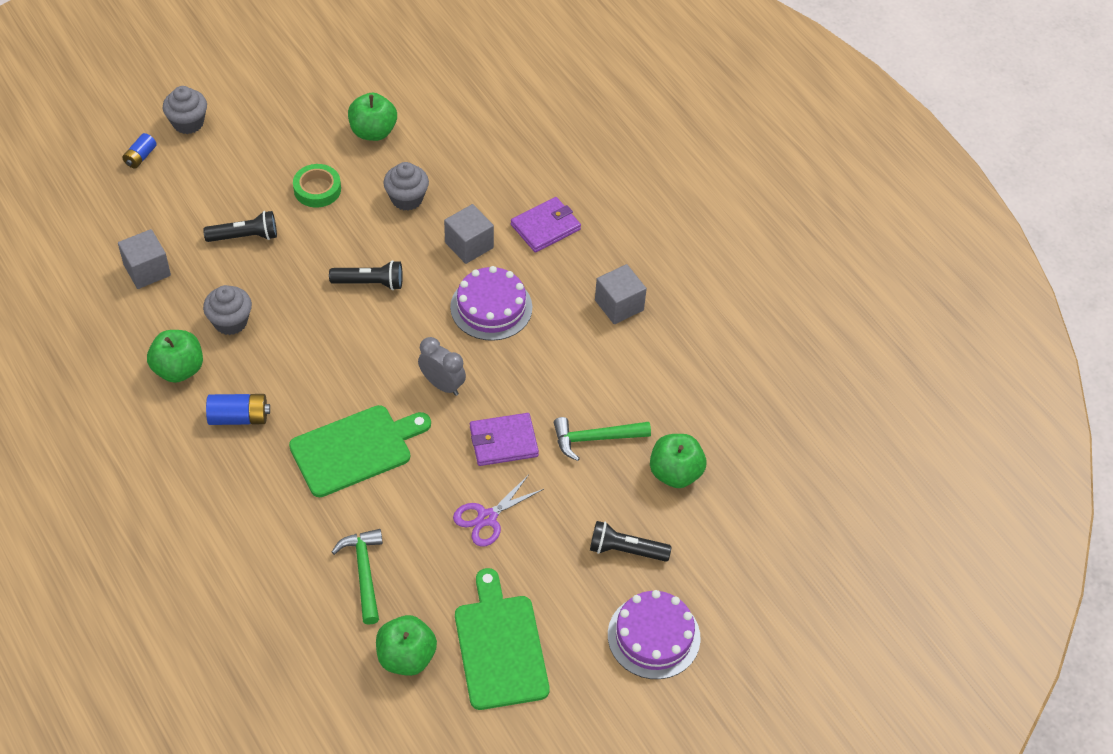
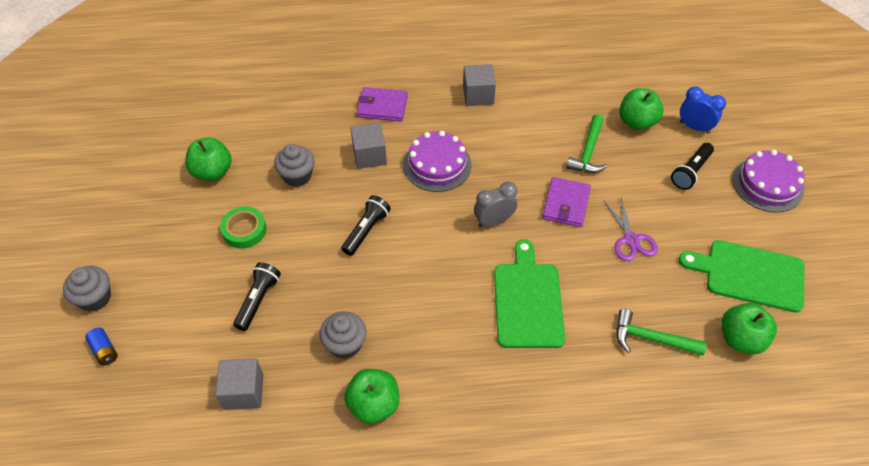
camera: 60 degrees left, 0 degrees up
(239, 417) = (453, 374): blue battery -> none
(545, 227) = (382, 106): purple wallet -> purple wallet turned 75 degrees counterclockwise
(704, 535) = (694, 127): none -> blue clock

